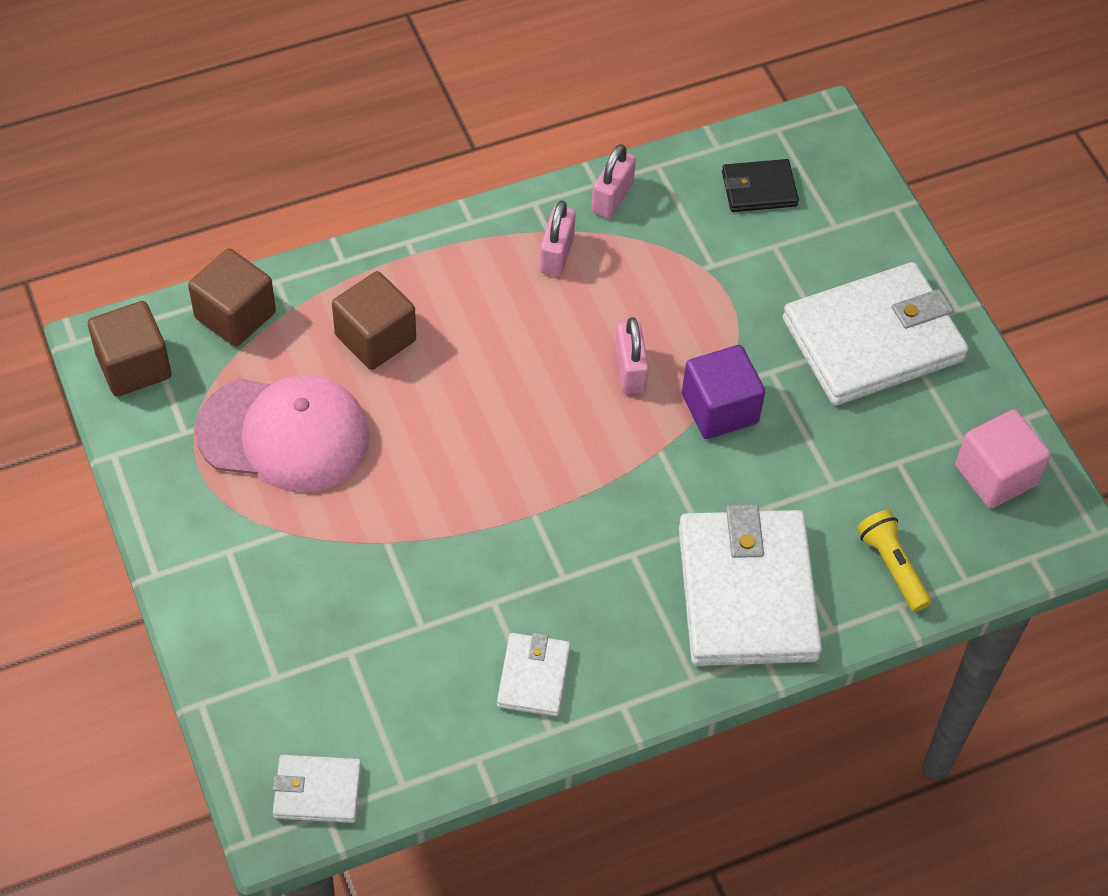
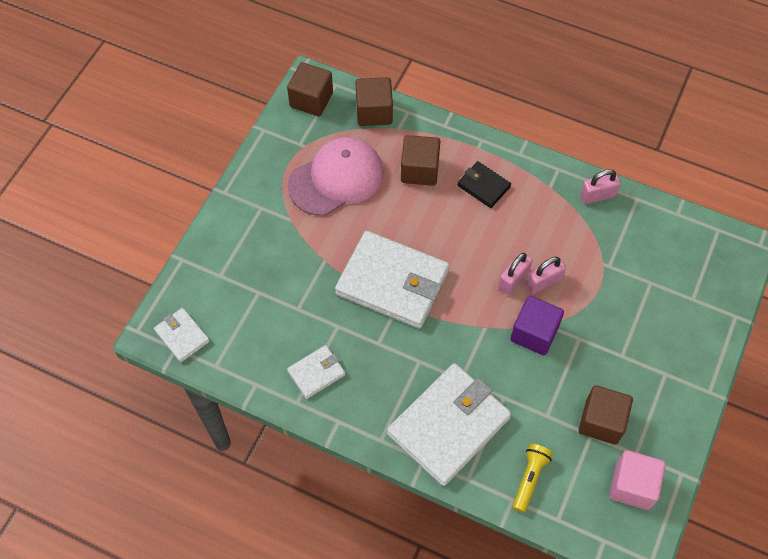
camera: 50 degrees right, 5 degrees up
(284, 434) = (336, 179): pink cap -> pink cap turned 90 degrees counterclockwise
(556, 254) = (541, 200): pink padlock -> pink padlock (543, 282)
(759, 189) = (674, 250): black wallet -> black wallet (483, 186)
(872, 339) = (647, 367): white wallet -> white wallet (392, 282)
(893, 438) = (601, 421): none -> brown cube

